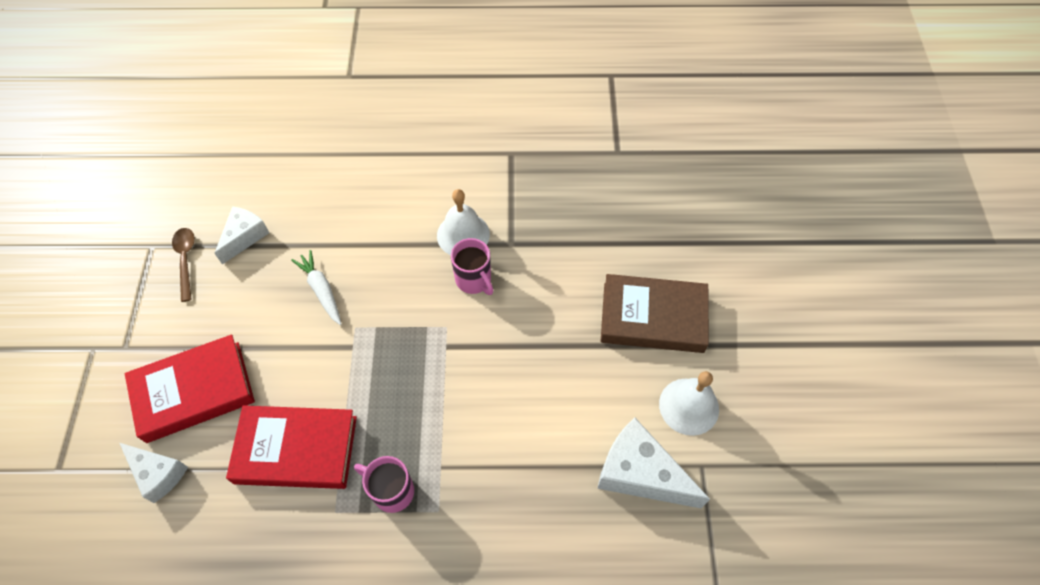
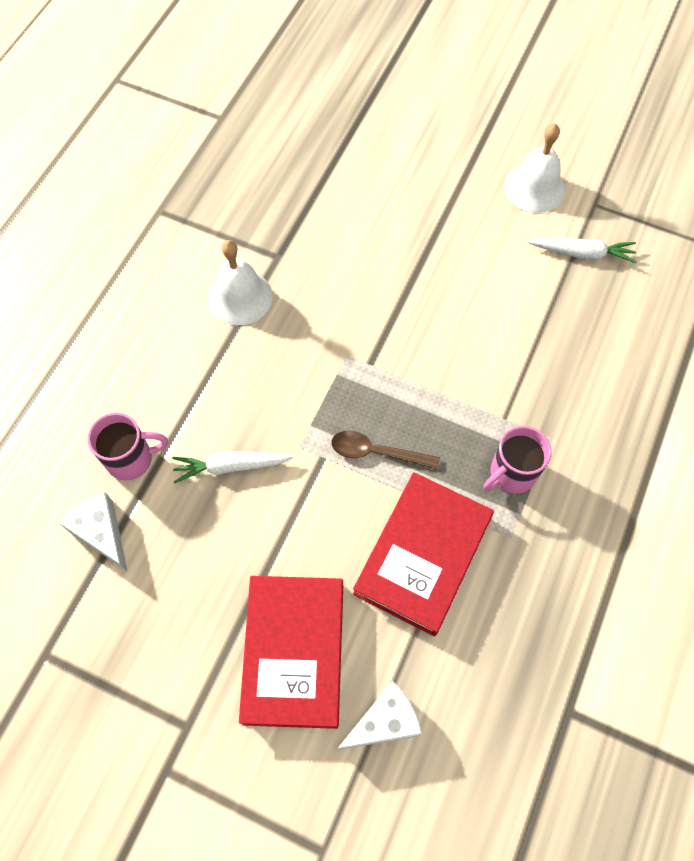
camera: 65 degrees left, 5 degrees up
(186, 260) = (95, 615): brown spoon -> brown spoon (377, 452)
(474, 280) = (304, 308): pink mug -> pink mug (131, 459)
(640, 473) = (582, 253): white cheese -> white carrot
(653, 317) = (430, 174): brown book -> none

